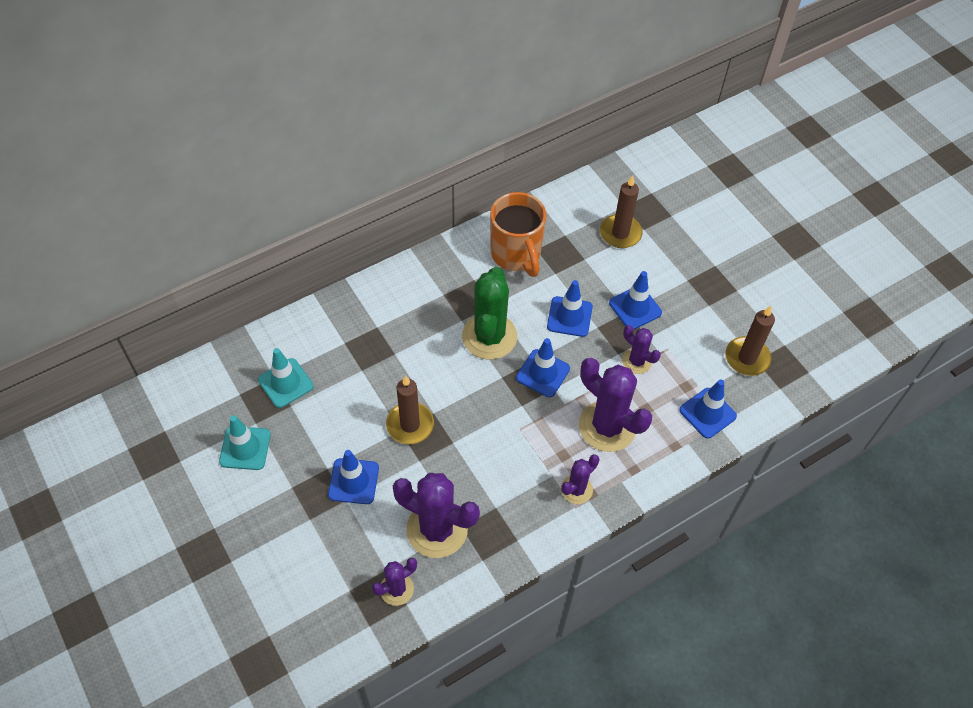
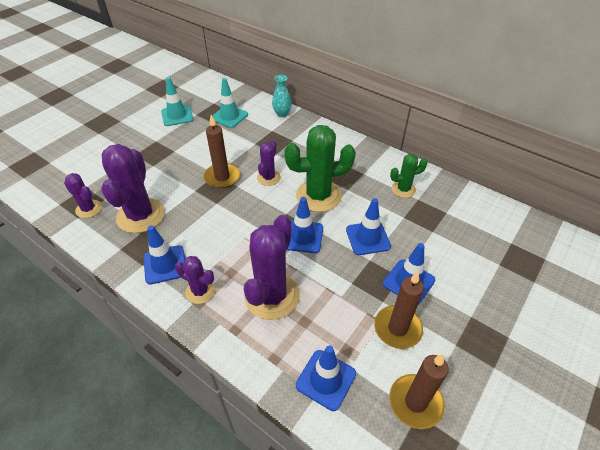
camera: 70 degrees right, 10 degrees down
(315, 319) = (282, 114): none -> turquoise vase
(353, 481) = (168, 165): blue traffic cone -> blue traffic cone (165, 264)
(516, 255) = (403, 189): orange mug -> green cactus
(620, 233) = (480, 248): brown candle -> brown candle (397, 328)
(636, 361) = (352, 299): purple cactus -> purple cactus (268, 178)

